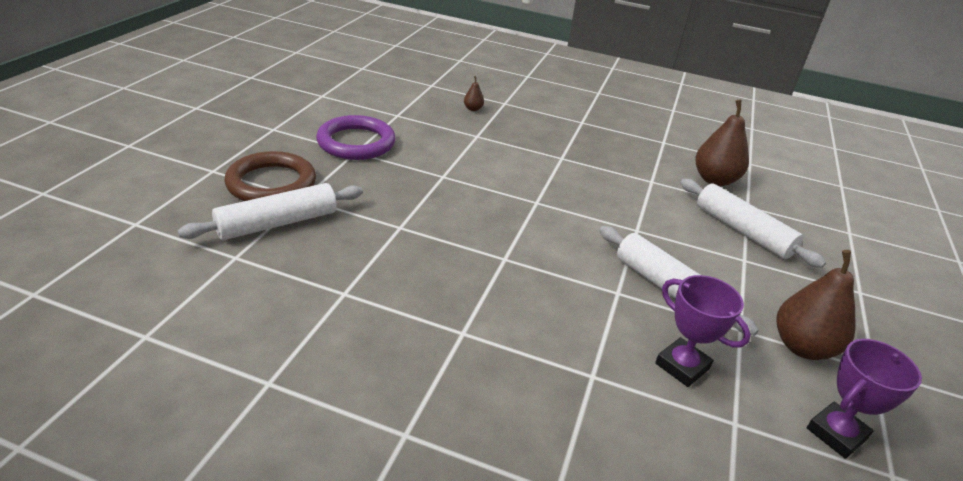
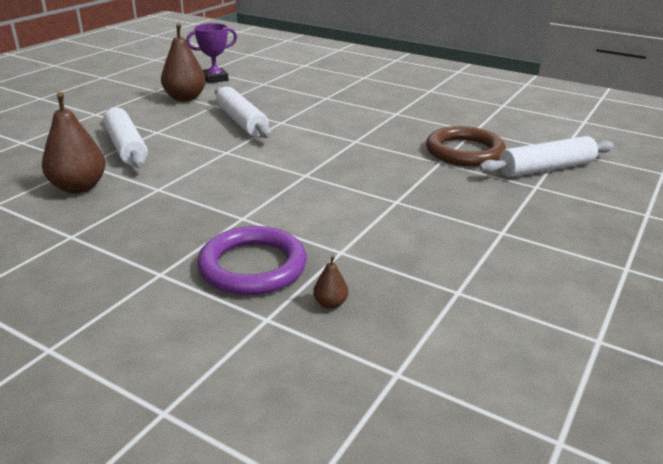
camera: 165 degrees left, 5 degrees down
(271, 183) = (575, 199): brown ring -> brown ring (464, 151)
(356, 143) = (505, 244): purple ring -> purple ring (252, 266)
(682, 366) = (271, 97): purple trophy -> none

